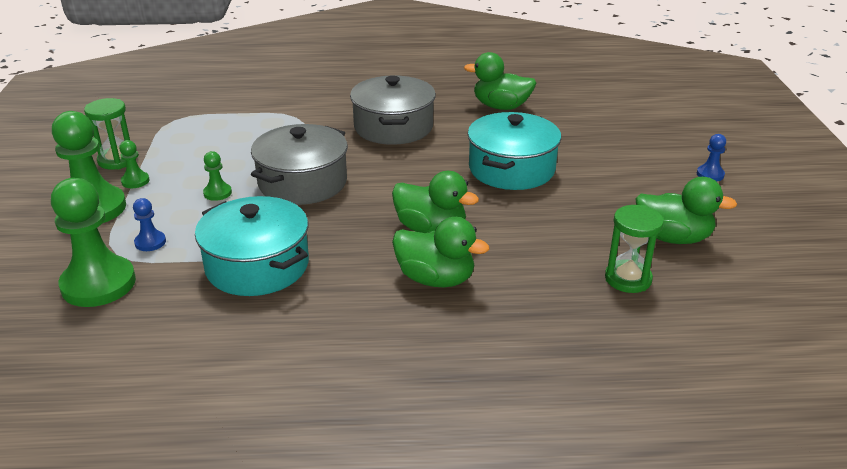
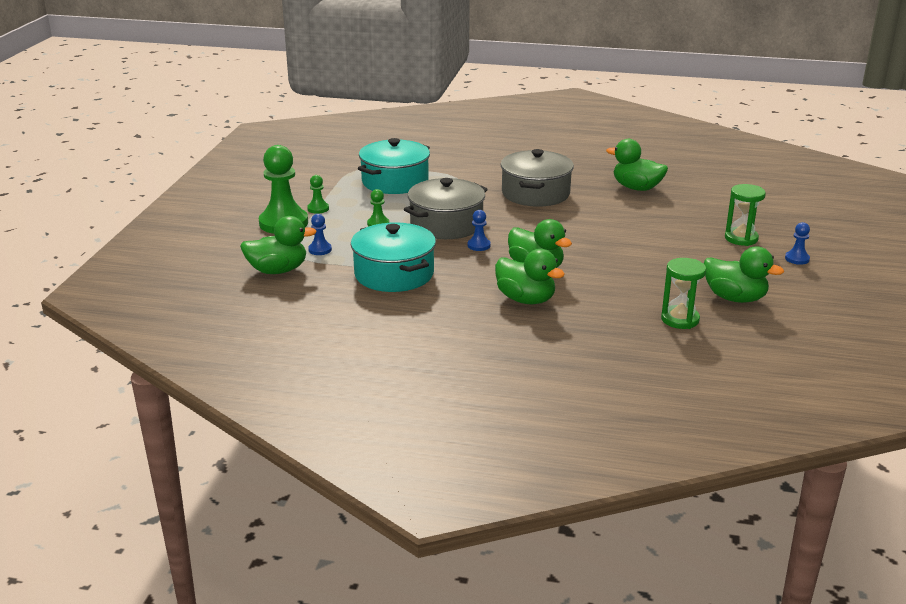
camera: 15 degrees right, 5 degrees down
(98, 284) = (278, 270): green pawn -> green duck
(117, 160) = (307, 193): green hourglass -> green hourglass (741, 238)
(351, 207) = (479, 245): none -> blue pawn
(511, 169) = (622, 235): turquoise pot -> turquoise pot (395, 182)

